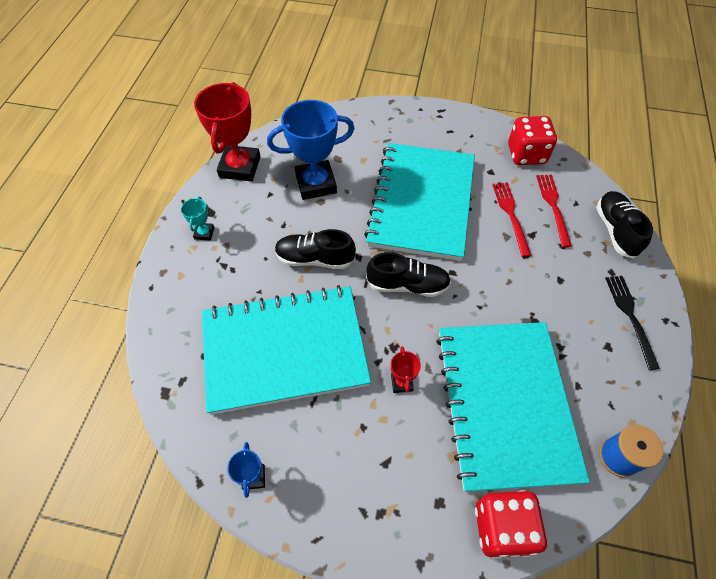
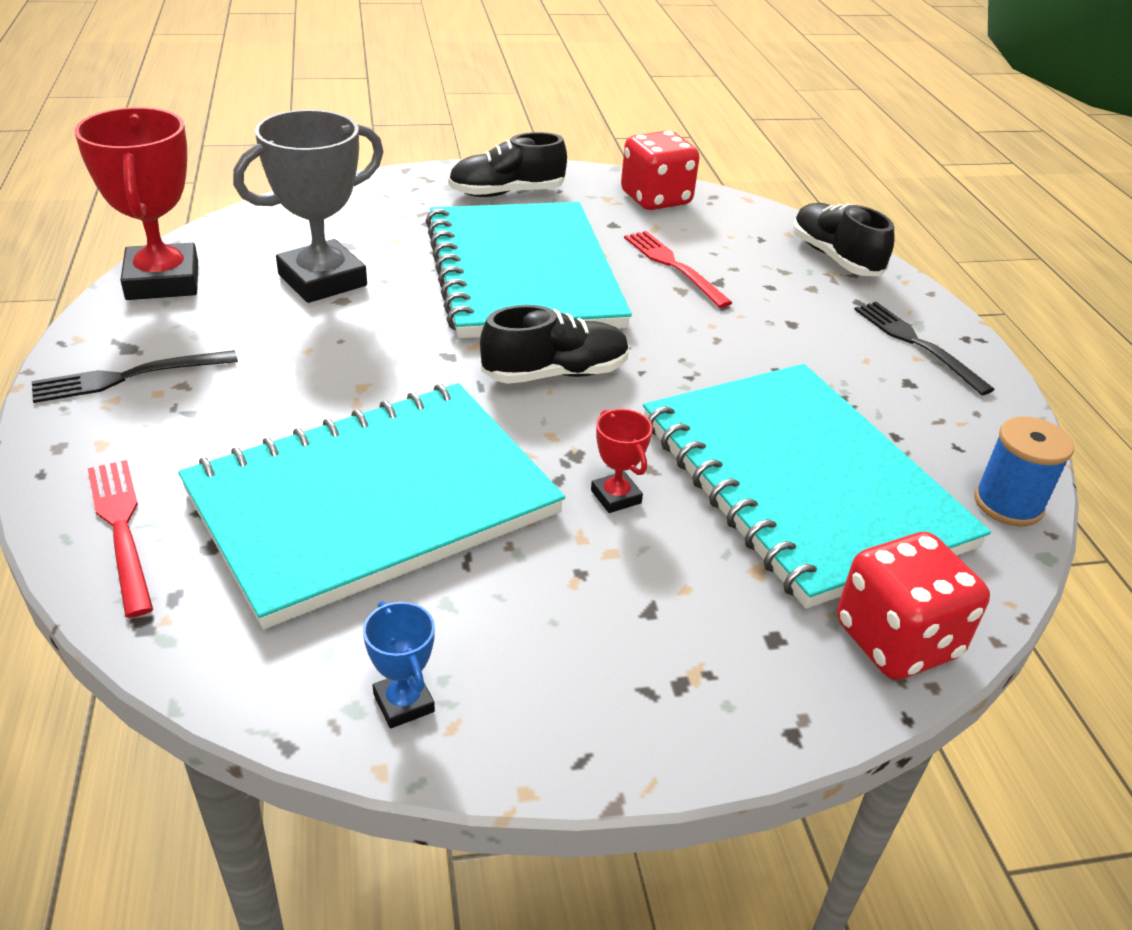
camera: 25 degrees left, 20 degrees down
(204, 233) = (128, 377): turquoise trophy -> black fork
(315, 259) = (370, 372): black shoe -> black shoe (506, 193)
(316, 184) = (322, 280): blue trophy -> grey trophy
(553, 206) = (730, 247): red fork -> red fork (121, 528)

